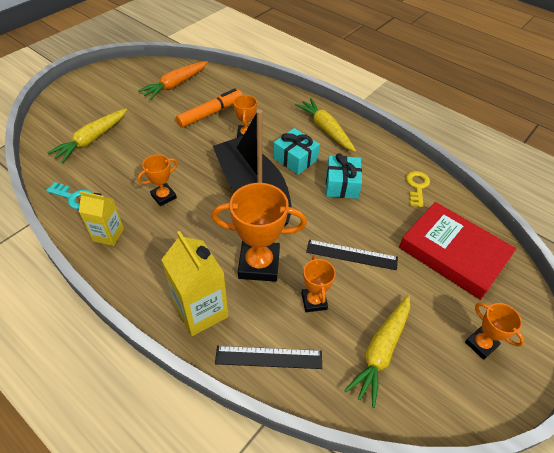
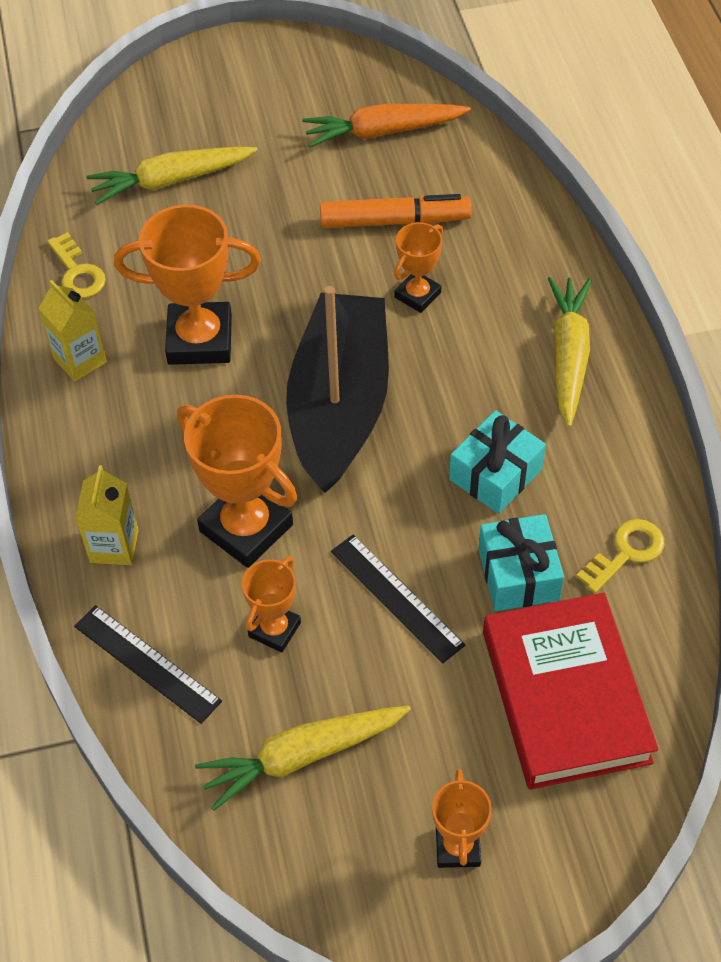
camera: 40 degrees right, 5 degrees up
(74, 197) = (77, 272): turquoise key -> yellow key
(163, 196) = (200, 339): orange trophy -> orange trophy, size x1.80
(201, 311) = (114, 546): yellow carton -> yellow carton, size x0.63
(295, 159) = (460, 384): turquoise gift -> turquoise gift (518, 574)

